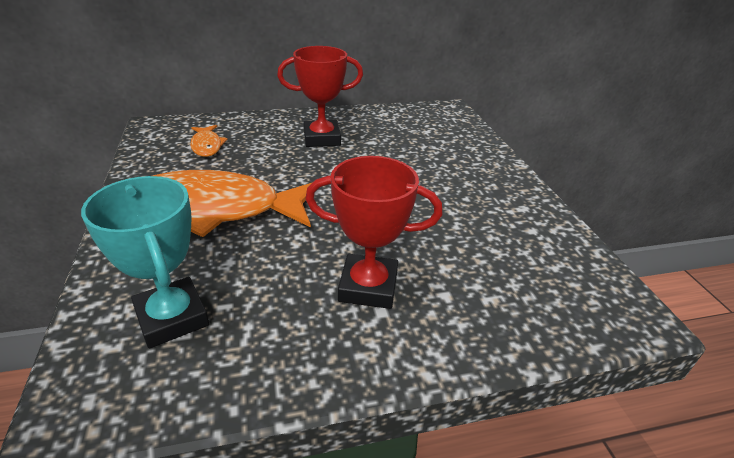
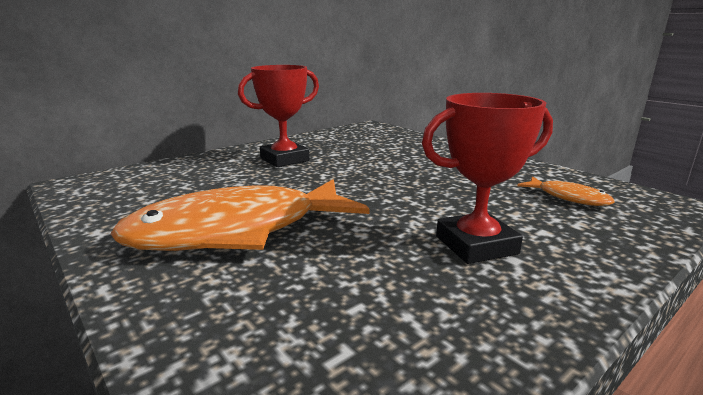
camera: 25 degrees left, 15 degrees down
(172, 317) = (307, 340): turquoise trophy -> none
(207, 146) = (163, 186): orange fish -> orange fish (568, 197)

